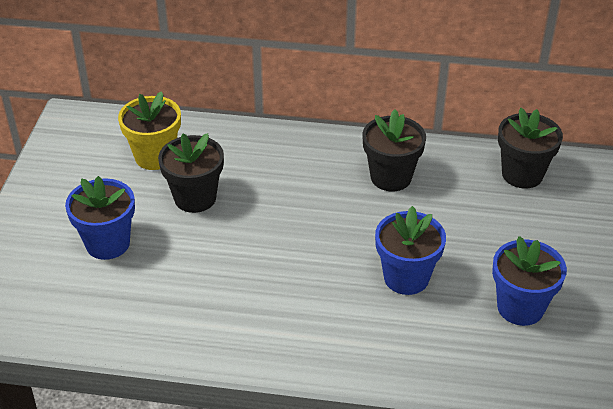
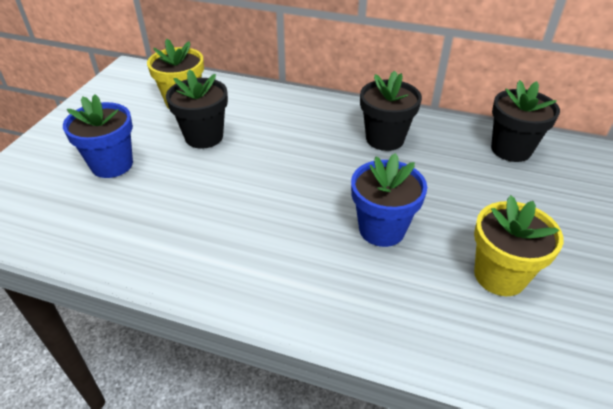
camera: 10 degrees right, 0 degrees up
(520, 307) = (499, 275): blue flower pot -> yellow flower pot

